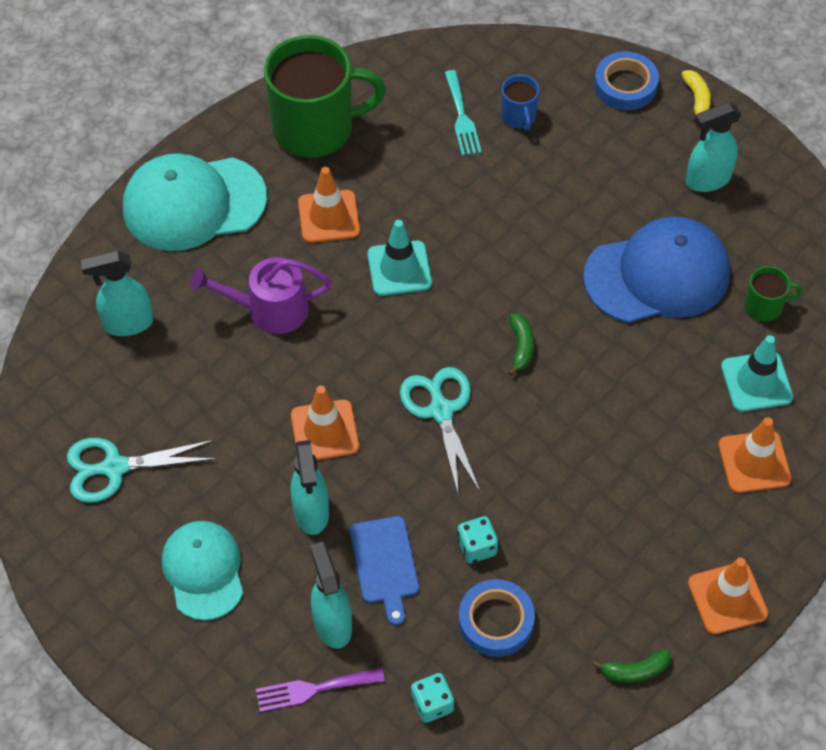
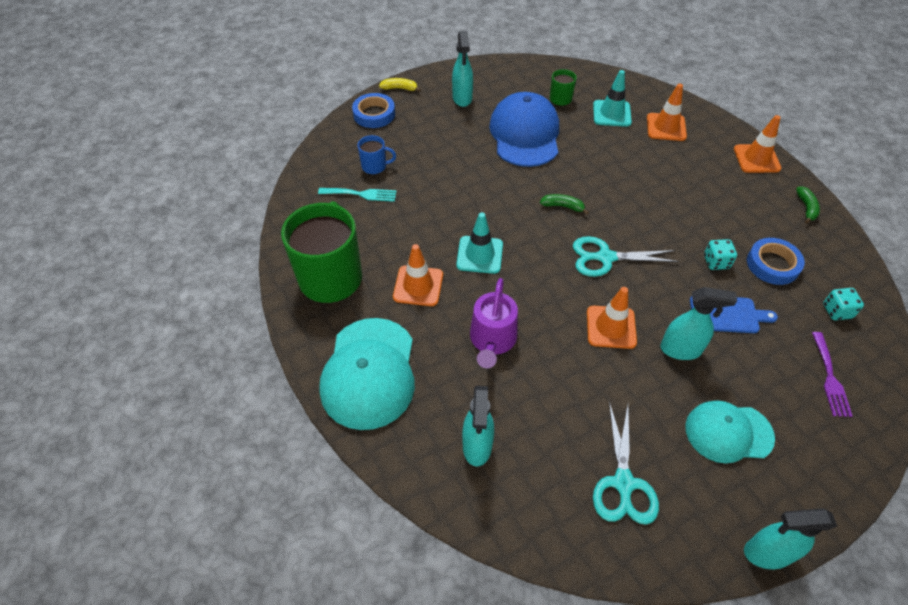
camera: 75 degrees left, 5 degrees down
(332, 623) = (775, 355): turquoise spray bottle -> turquoise spray bottle (767, 553)

